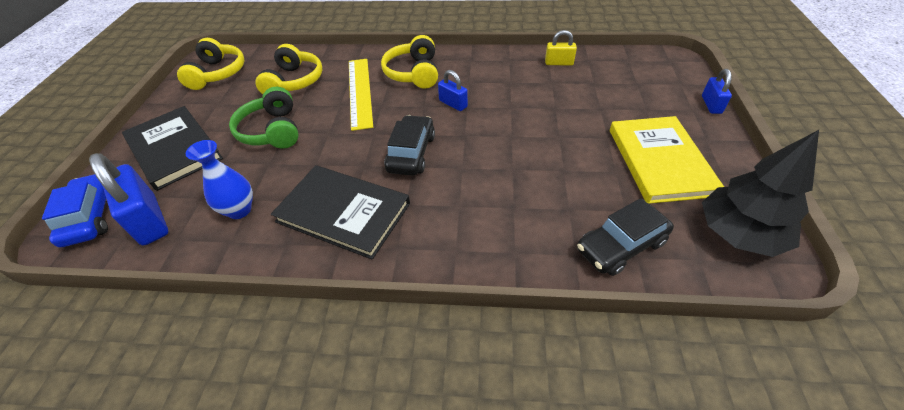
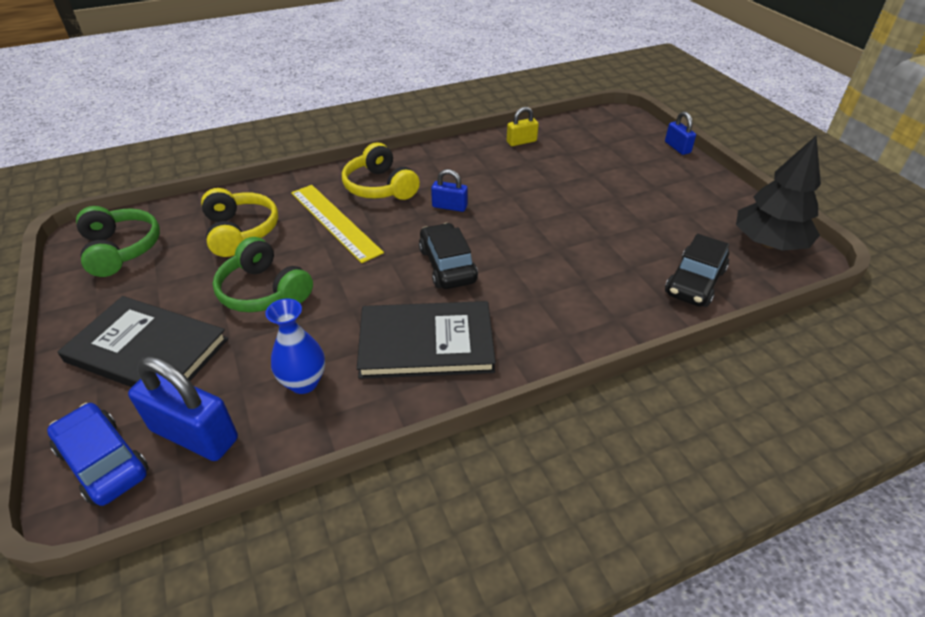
camera: 30 degrees left, 5 degrees down
(217, 73) = (121, 249): yellow headphones -> green headphones
(659, 161) = (672, 205): yellow book -> none

